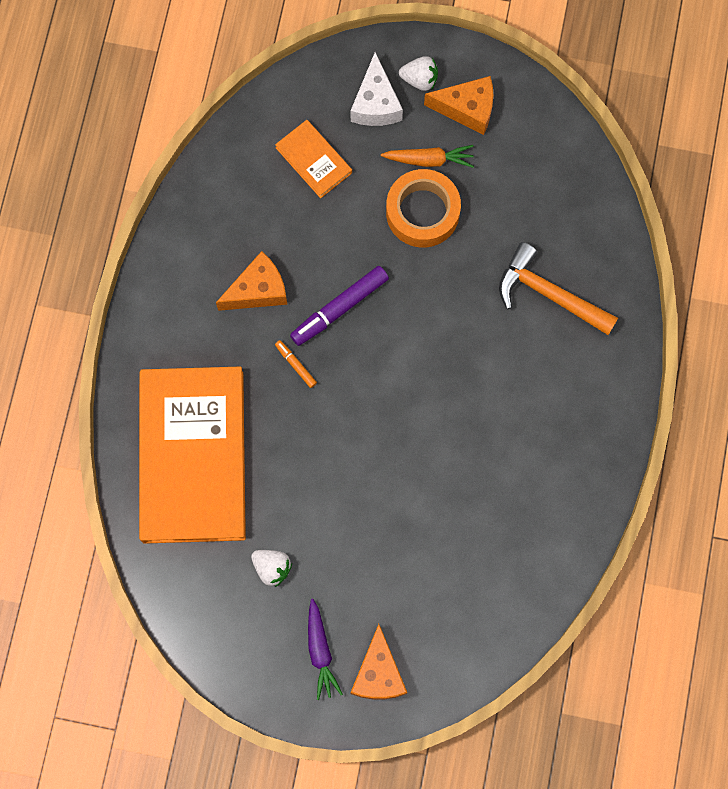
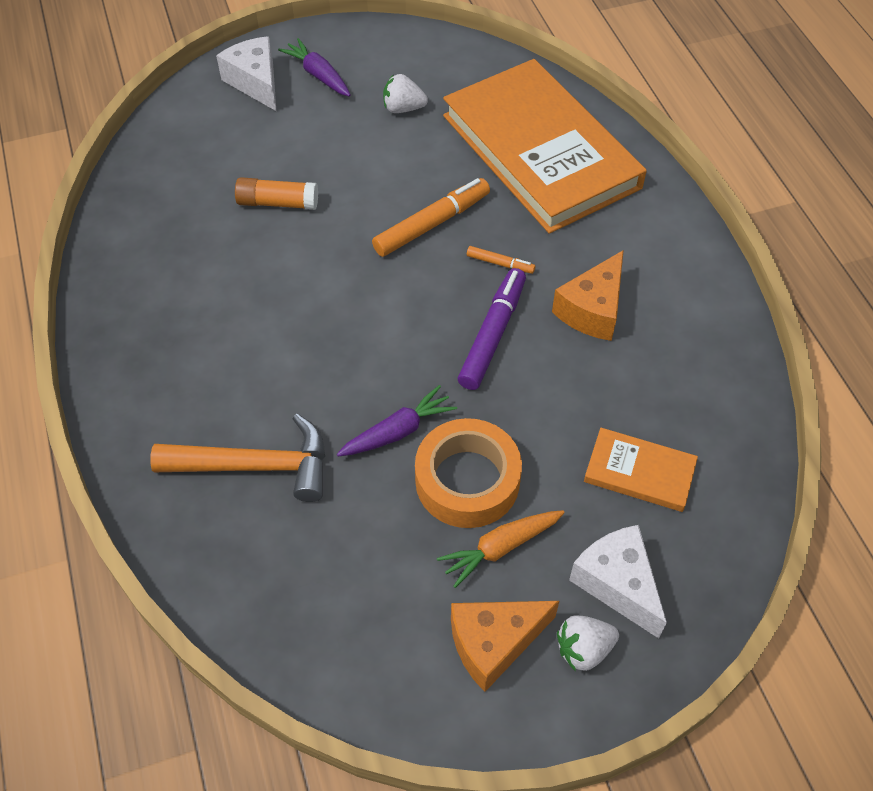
camera: 150 degrees right, 20 degrees down
(322, 430) = (432, 224): none -> orange marker
(378, 673) = (255, 82): orange cheese -> white cheese
(427, 517) = (277, 203): none -> orange glue stick
(446, 270) = (397, 431): none -> purple carrot

